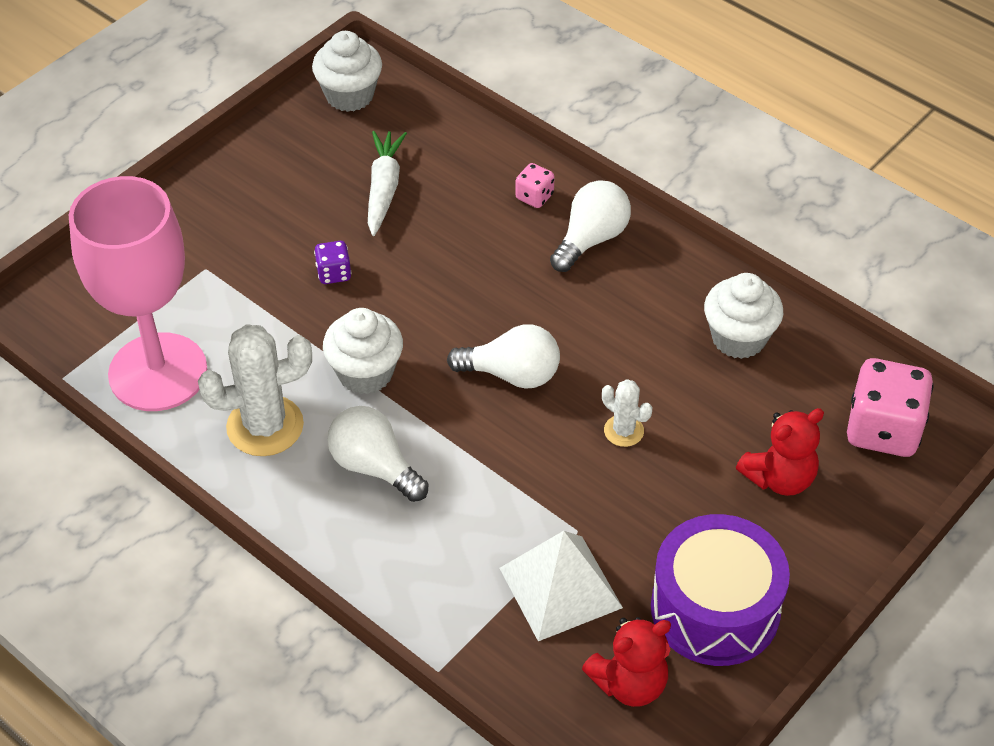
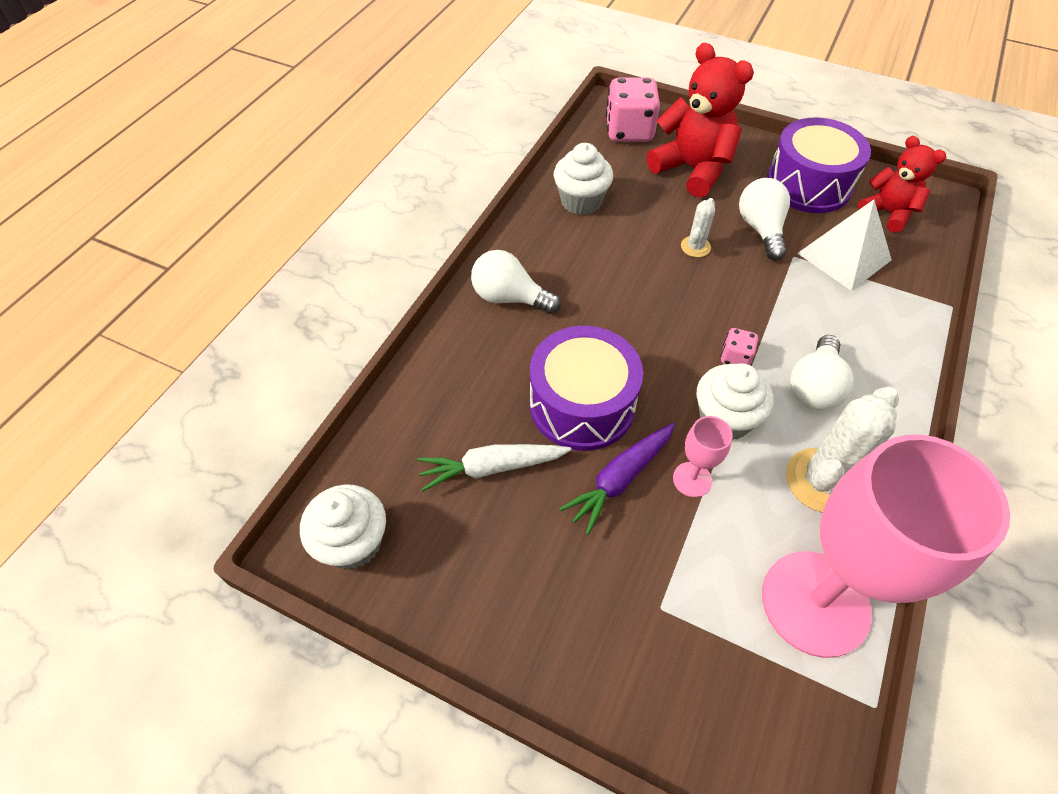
camera: 105 degrees left, 5 degrees up
(265, 426) = (822, 481): white cactus -> white cactus turned 75 degrees clockwise
(311, 326) = (692, 479): none -> pink goblet
(334, 273) = (620, 479): purple dice -> purple carrot
(428, 266) = (582, 404): none -> purple drum
(512, 374) = (675, 319): white light bulb -> white light bulb (761, 229)
(534, 197) = (470, 345): pink dice -> pink dice (735, 357)
(779, 478) = (692, 169): red teddy bear -> red teddy bear, size x1.58

